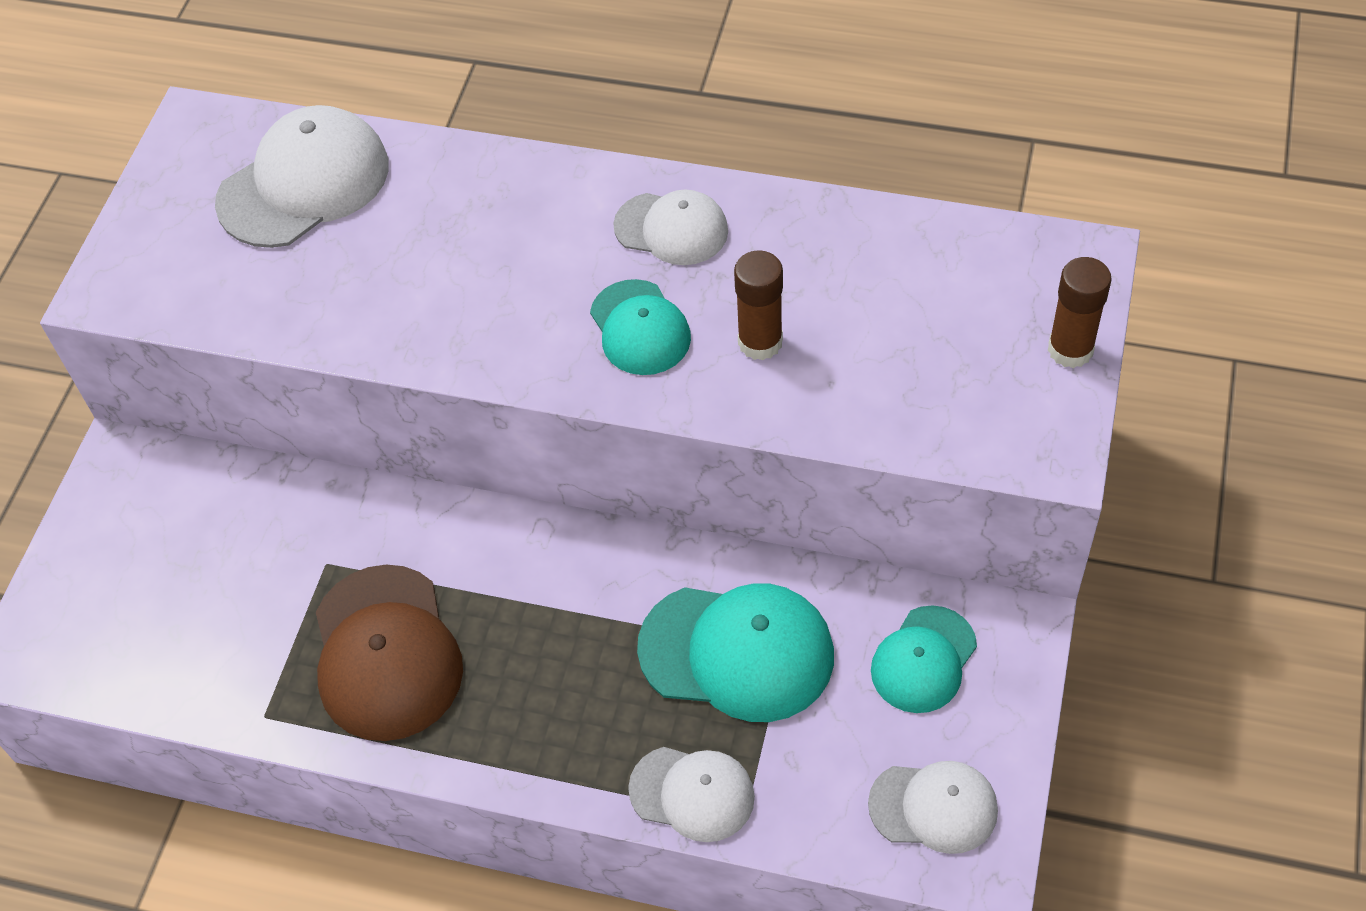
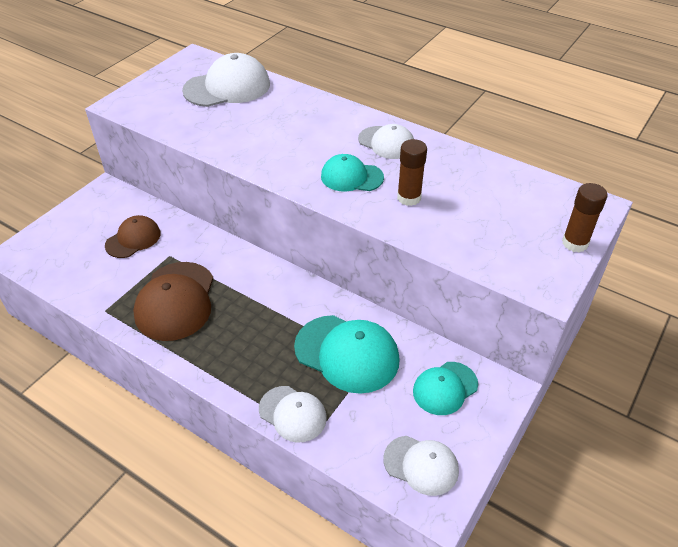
camera: 15 degrees right, 10 degrees down
(237, 551) = (133, 239): none -> brown cap
(640, 328) = (351, 177): turquoise cap -> turquoise cap turned 105 degrees clockwise

